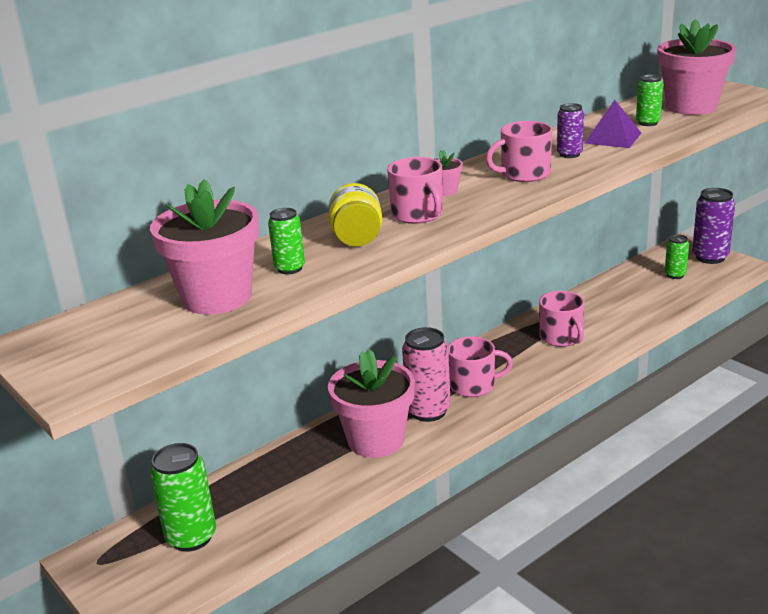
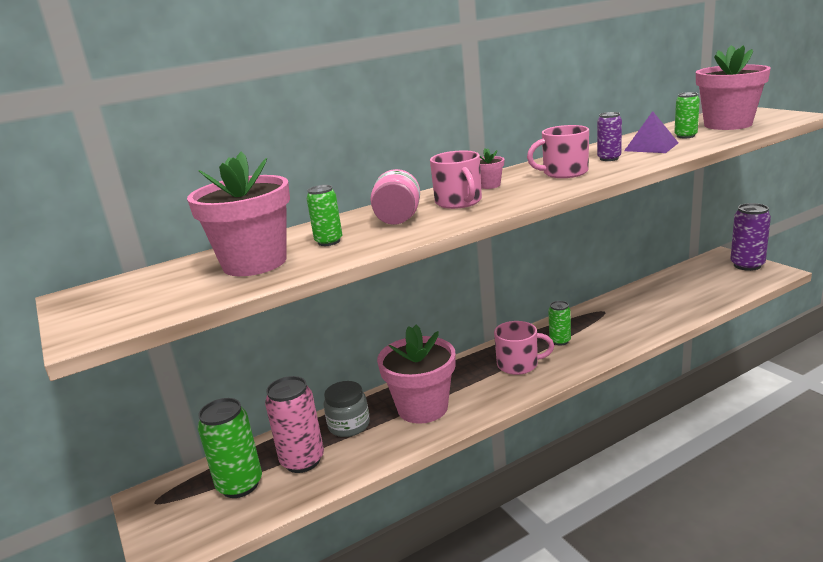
camera: 10 degrees right, 5 degrees down
(297, 464) = (349, 425): none -> grey jar
(357, 239) = (398, 220): yellow jar -> pink jar
(428, 411) = (474, 385): pink can -> pink can (302, 461)
(561, 337) = (604, 327): pink mug -> none
(675, 275) = (713, 279): green can -> green can (560, 341)

